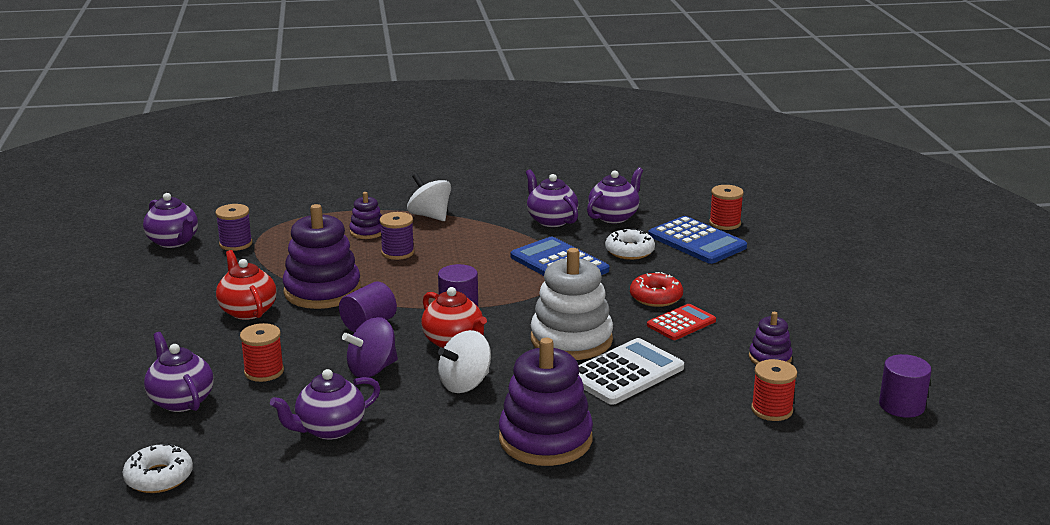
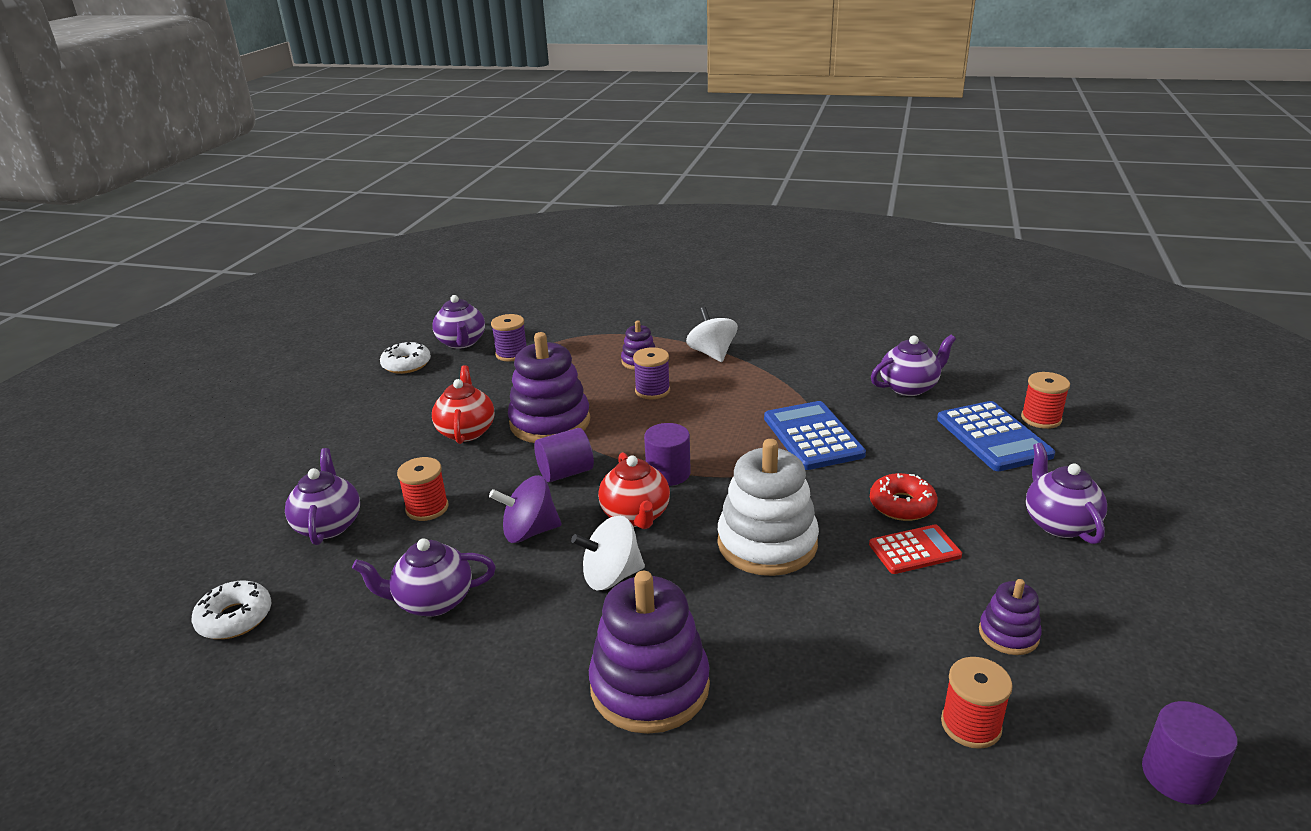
camera: 25 degrees right, 5 degrees up
(551, 220) = (835, 380): purple teapot -> purple teapot (1059, 523)
(625, 373) = (804, 609): white calculator -> none
(629, 251) = (903, 435): white donut -> white donut (406, 364)

